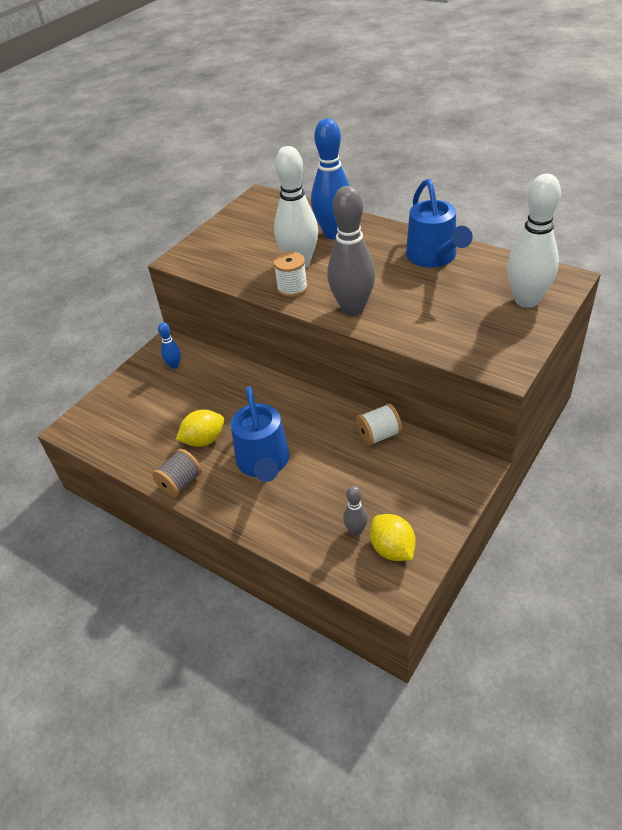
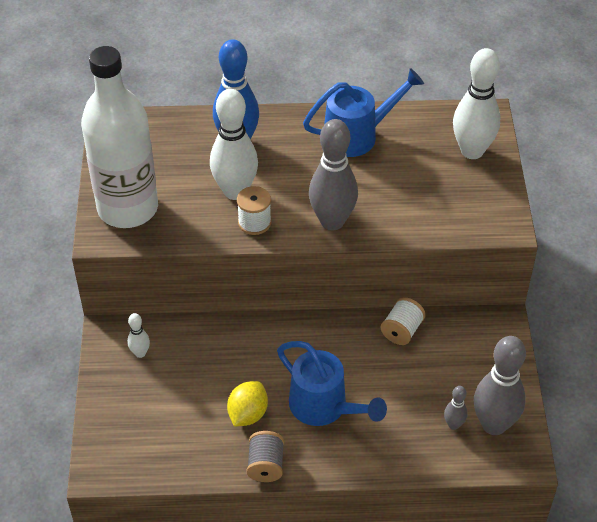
camera: 40 degrees left, 5 degrees up
(174, 365) = (140, 353): blue bowling pin -> white bowling pin
(214, 249) = (128, 208): none -> white bottle
(392, 549) = (494, 425): yellow lemon -> grey bowling pin
(434, 258) = (358, 135): blue watering can -> blue watering can turned 60 degrees counterclockwise

